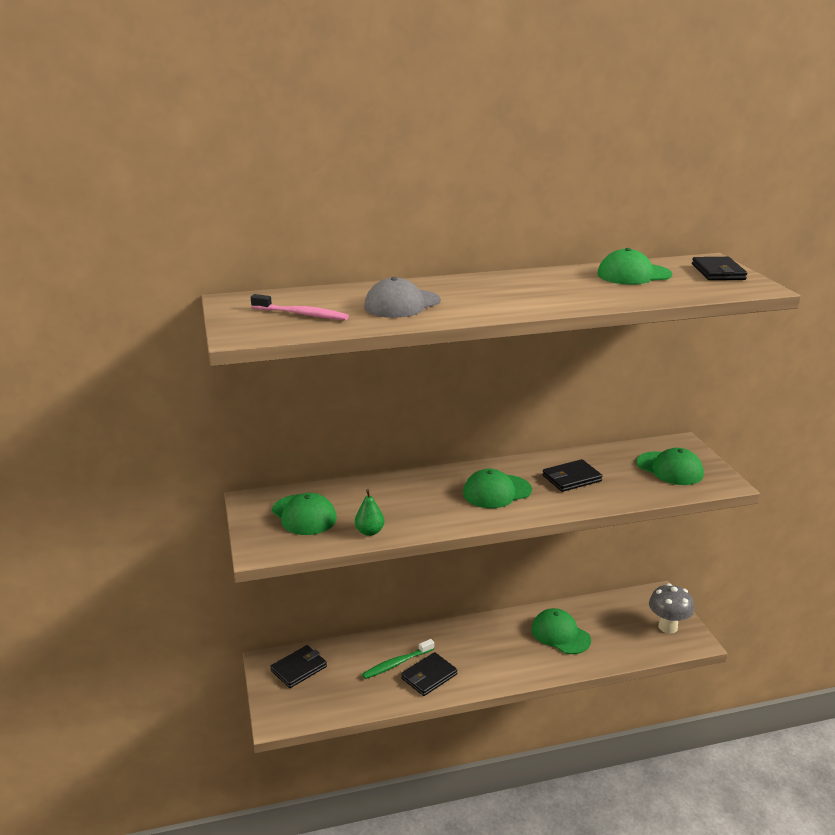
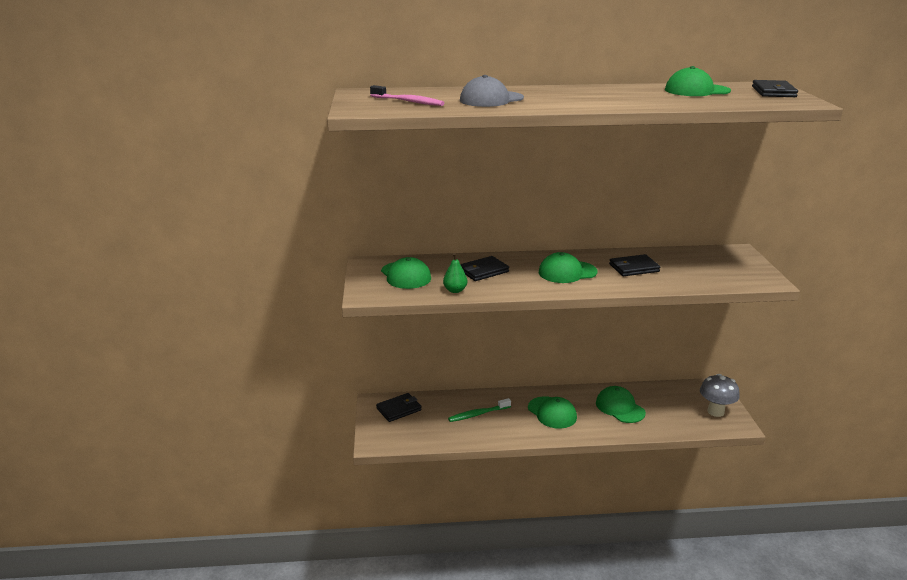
camera: 10 degrees right, 0 degrees up
(429, 676) = (502, 426): black wallet -> black wallet (483, 271)
(669, 469) = (722, 267): green cap -> green cap (552, 413)

